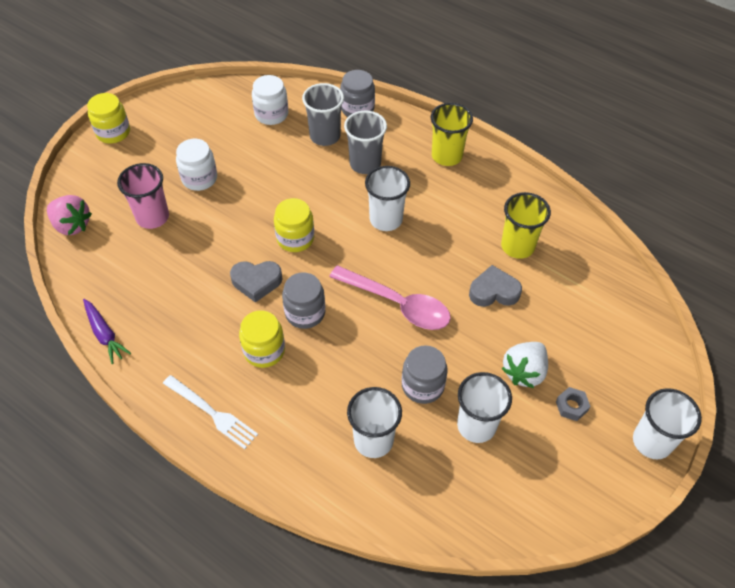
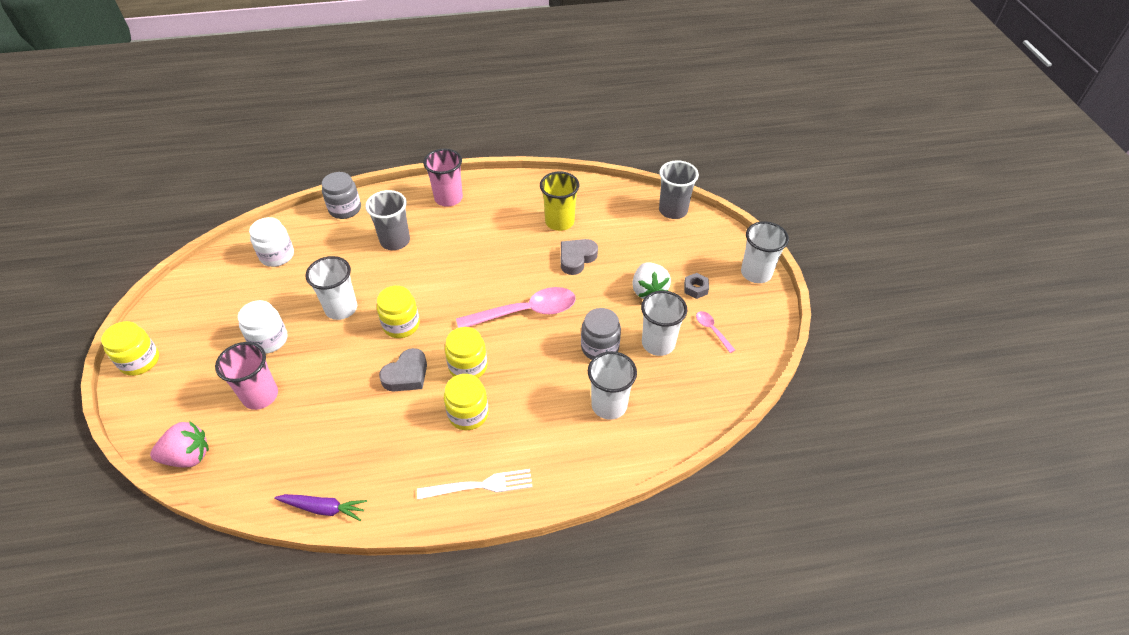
camera: 45 degrees left, 5 degrees down
(305, 313) = (468, 366): grey jar -> yellow jar
(325, 136) = (341, 243): grey cup -> grey cup (673, 210)
(386, 219) = (454, 266): white cup -> white cup (341, 308)
(447, 156) = (448, 198): yellow cup -> pink cup
(540, 457) = (712, 330): none -> pink spoon

